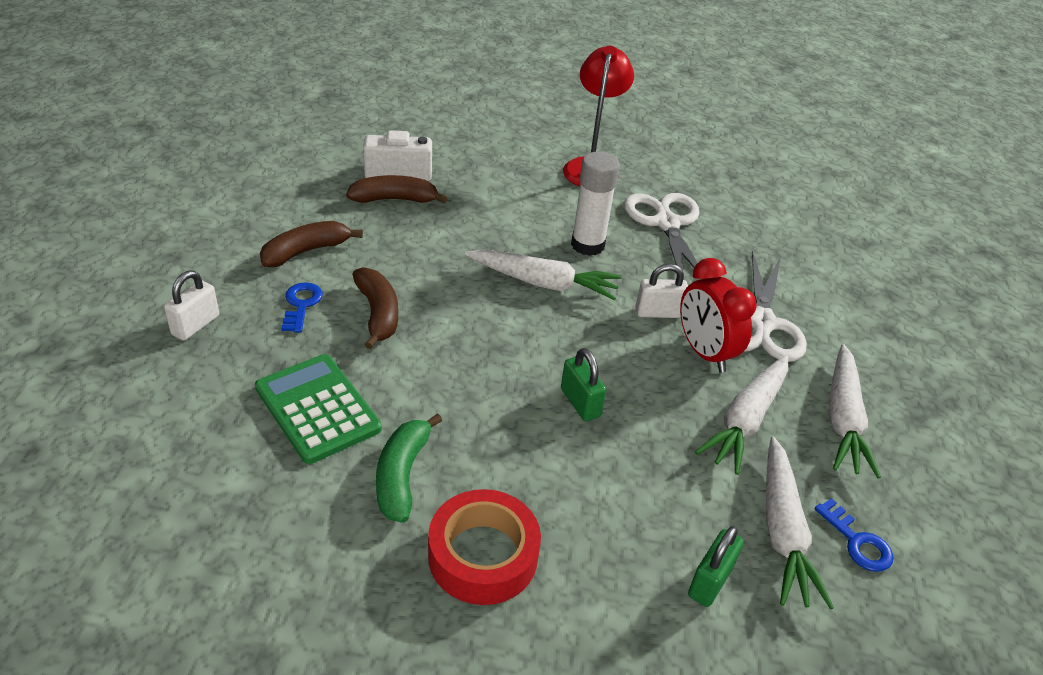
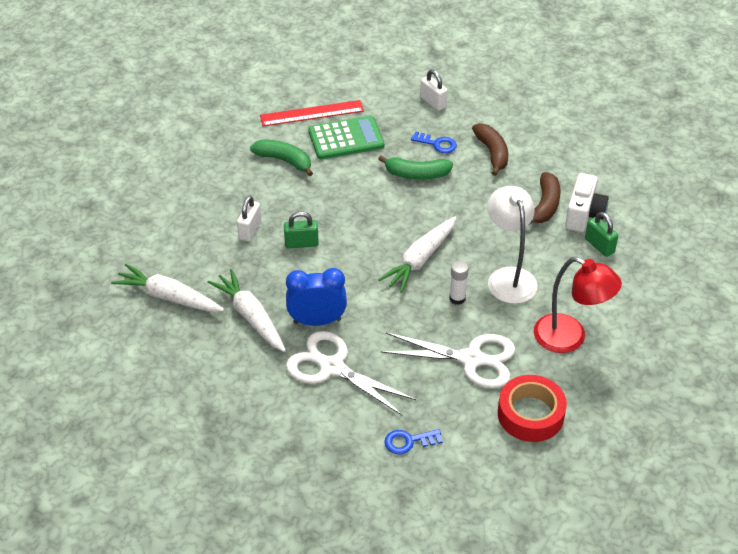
camera: 115 degrees right, 5 degrees up
(257, 472) = (312, 113): none -> red ruler
(378, 314) = (416, 174): brown banana -> green banana
(483, 555) = (221, 178): red tape -> red tape (530, 414)
(530, 213) = (509, 277): none -> white lamp
(587, 245) = (457, 298): white glue stick -> white glue stick, size x0.59
(658, 313) = (366, 311): white padlock -> white padlock (250, 230)
(704, 353) = (317, 321): red clock -> blue clock
(710, 581) = (159, 254): green padlock -> green padlock (599, 246)
(843, 419) = (226, 368): white carrot -> none
(857, 541) = (143, 327): blue key -> blue key (408, 441)

